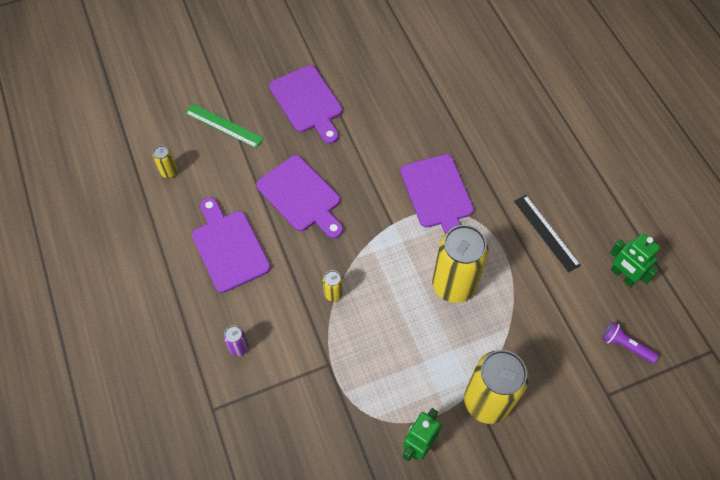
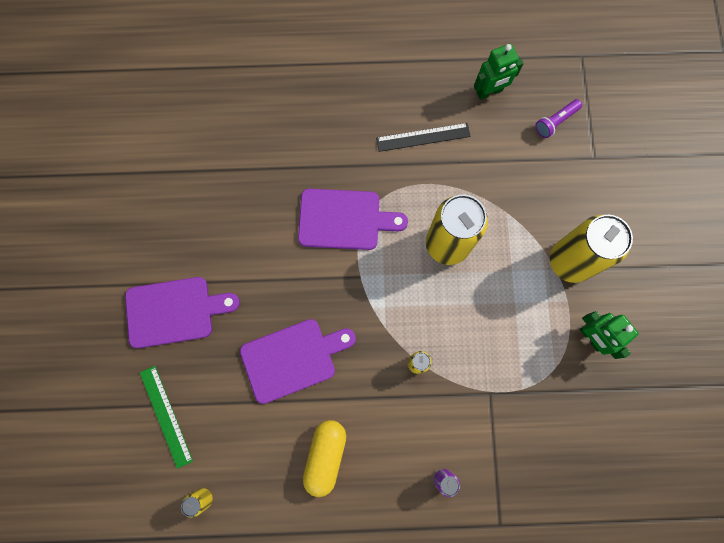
camera: 70 degrees left, 15 degrees up
(224, 125) = (165, 416): green ruler -> green ruler turned 75 degrees counterclockwise
(229, 247) = (325, 456): purple cutting board -> yellow capsule

